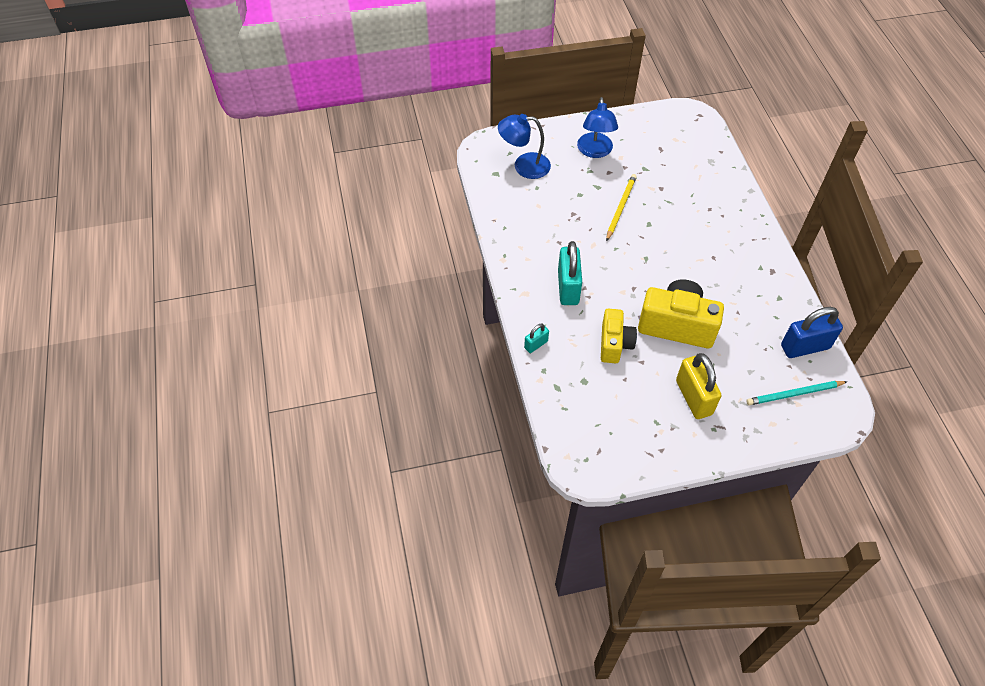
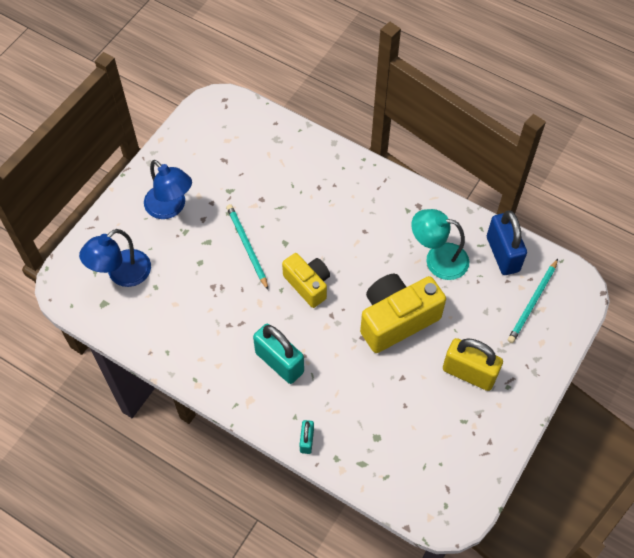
camera: 45 degrees left, 5 degrees up
(614, 344) = (367, 381): yellow camera -> yellow camera (308, 284)
(620, 207) = (247, 246): yellow pencil -> turquoise pencil
(749, 313) = (437, 259): none -> turquoise lamp
(805, 347) = (502, 254): blue padlock -> blue padlock turned 45 degrees counterclockwise

